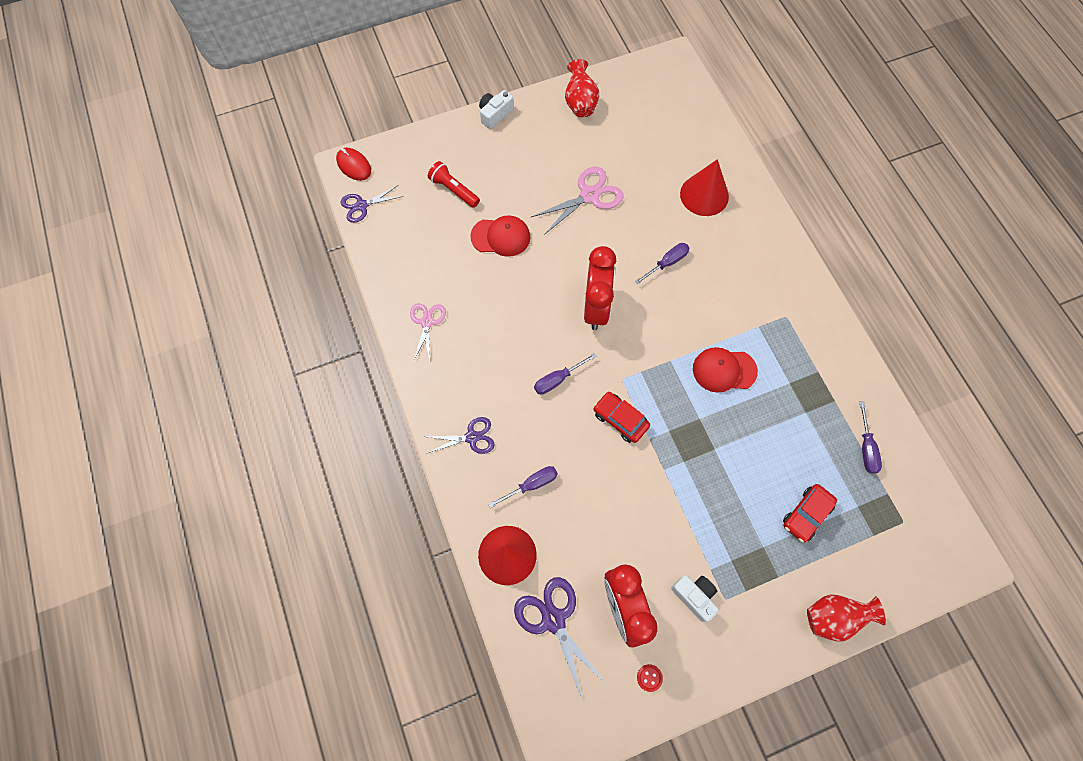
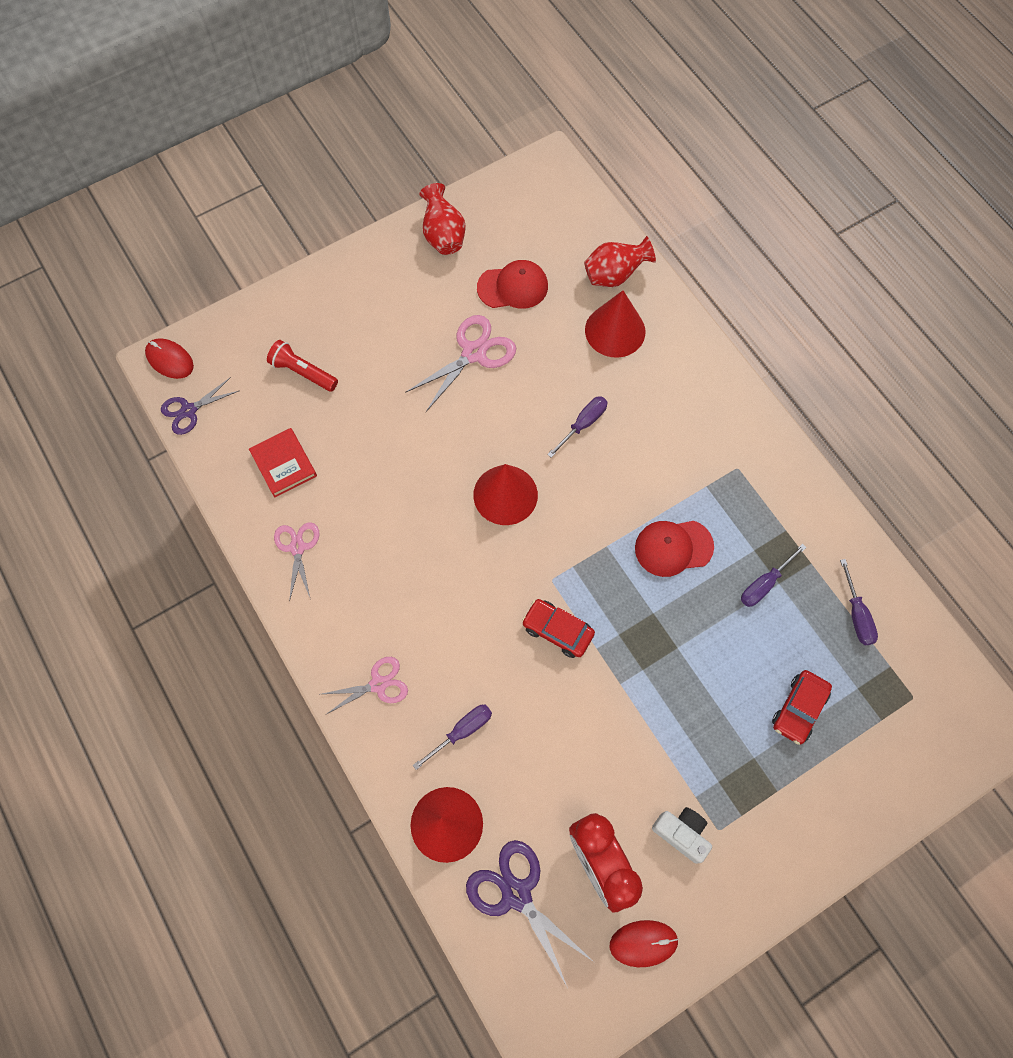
camera: 10 degrees left, 0 degrees up
(427, 257) = (284, 464): none -> red book
(472, 437) = (378, 684): purple scissors -> pink scissors
(495, 114) = (338, 266): white camera -> none
(501, 237) = (372, 423): red cap -> red cap (513, 287)
(557, 379) = (472, 593): purple screwdriver -> purple screwdriver (764, 584)
(596, 308) = (505, 495): red clock -> red cone
(649, 677) = (643, 943): red button -> red mouse
(833, 617) = (849, 828): red vase -> red vase (614, 275)

